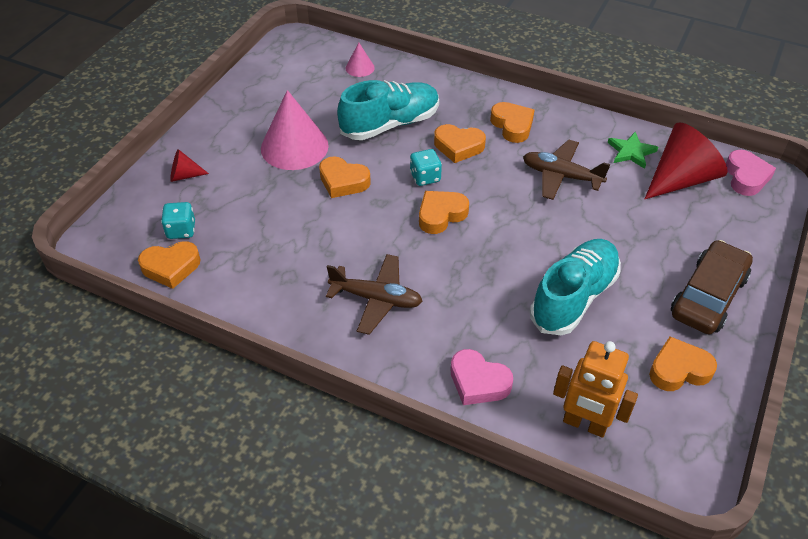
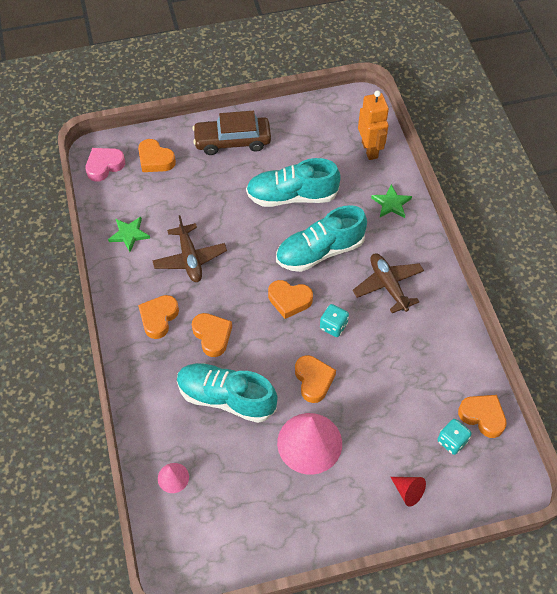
camera: 130 degrees left, 10 degrees up
(425, 177) = (263, 334): turquoise dice -> turquoise dice (333, 326)
(475, 273) = (320, 251): none -> turquoise shoe
(478, 382) = (391, 203): pink heart -> green star
(679, 370) = (298, 131): orange heart -> orange heart (155, 160)
(681, 179) = (136, 196): red cone -> none

